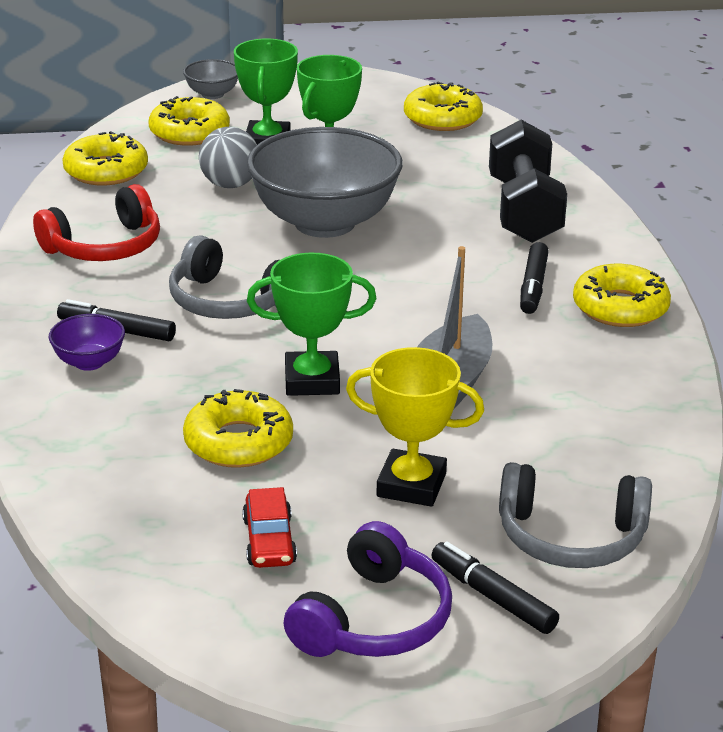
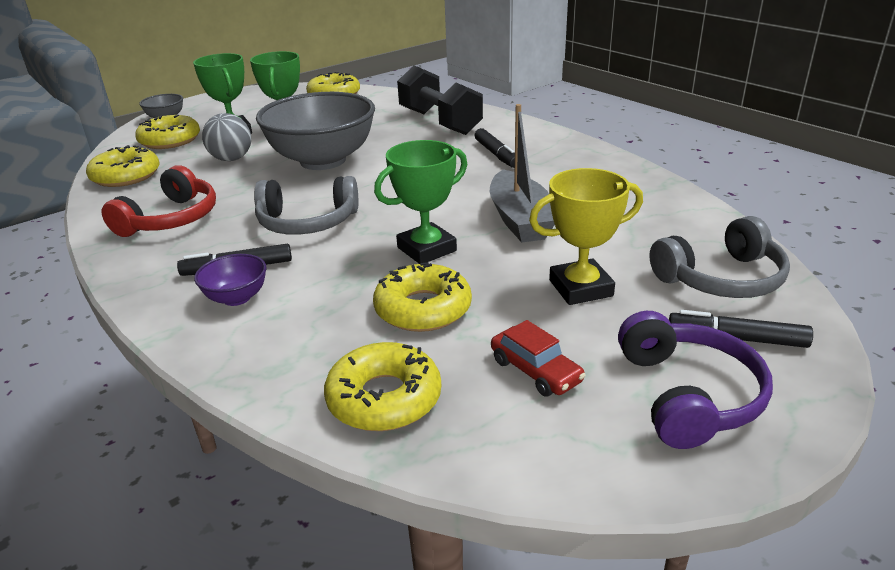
camera: 30 degrees left, 0 degrees up
(620, 307) = (559, 149): yellow donut -> yellow donut (384, 398)

